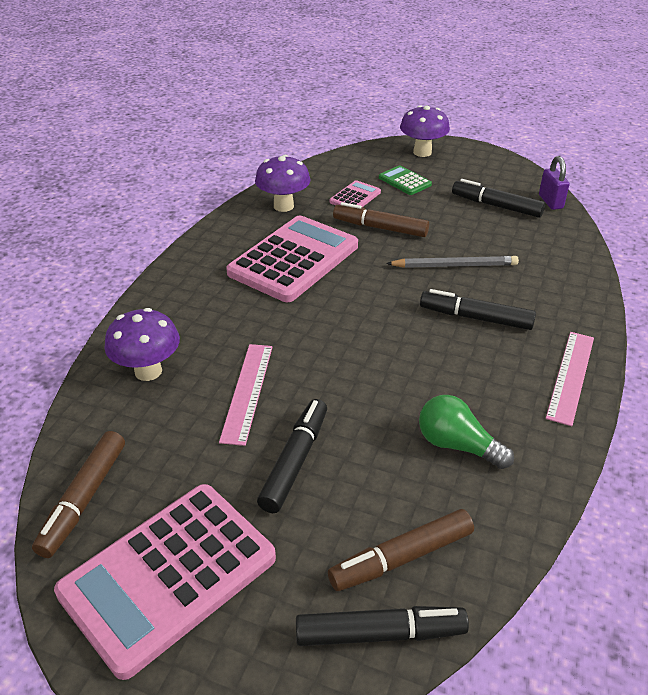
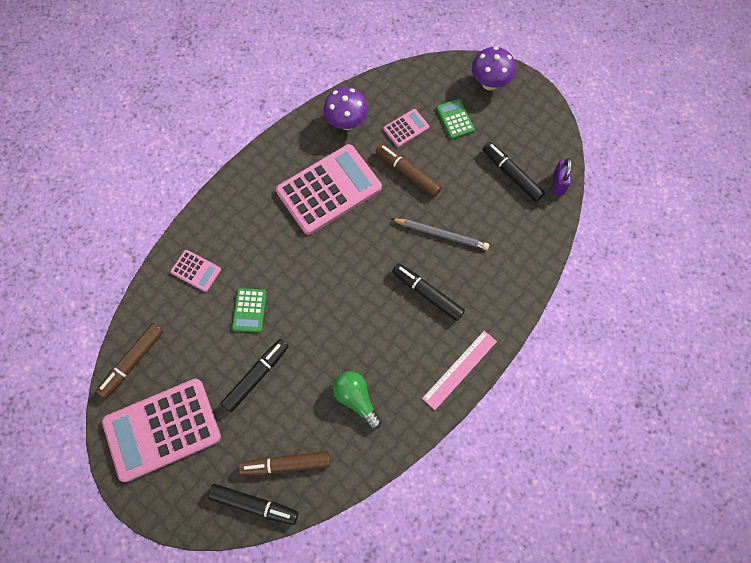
camera: 20 degrees right, 30 degrees up
(148, 371) = (196, 271): purple mushroom -> pink calculator
(247, 392) = (249, 310): pink ruler -> green calculator

